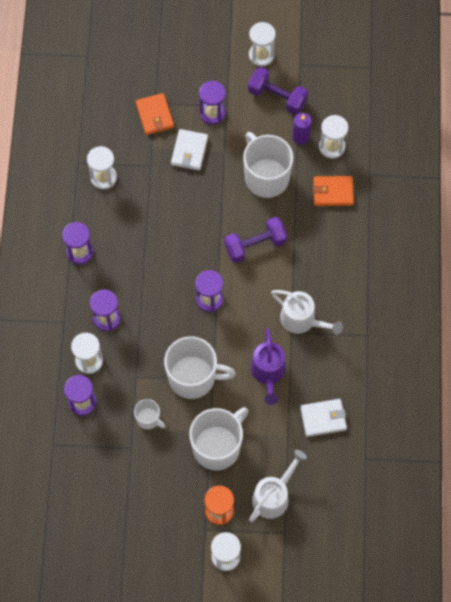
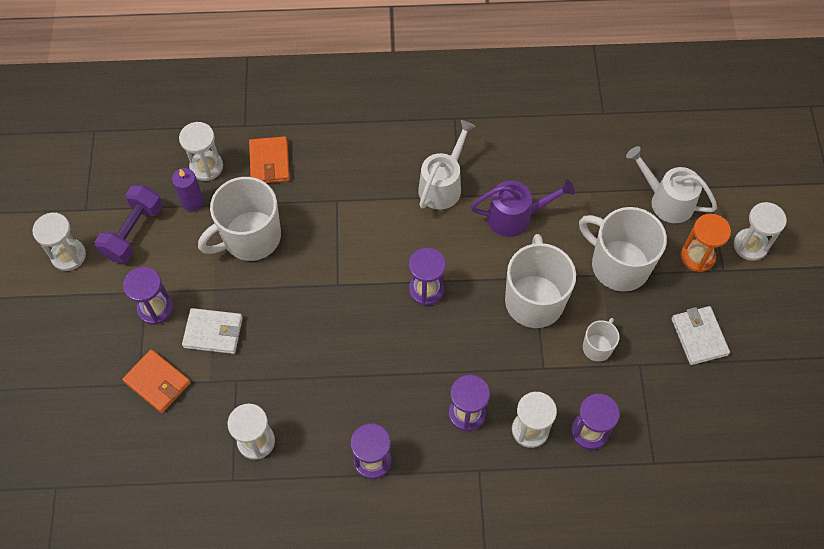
camera: 95 degrees left, 5 degrees down
(155, 115) = (157, 382): orange wallet -> orange wallet turned 60 degrees clockwise
(255, 245) = (347, 243): purple dumbbell -> none
(323, 418) = (563, 156): white wallet -> white wallet (699, 337)

